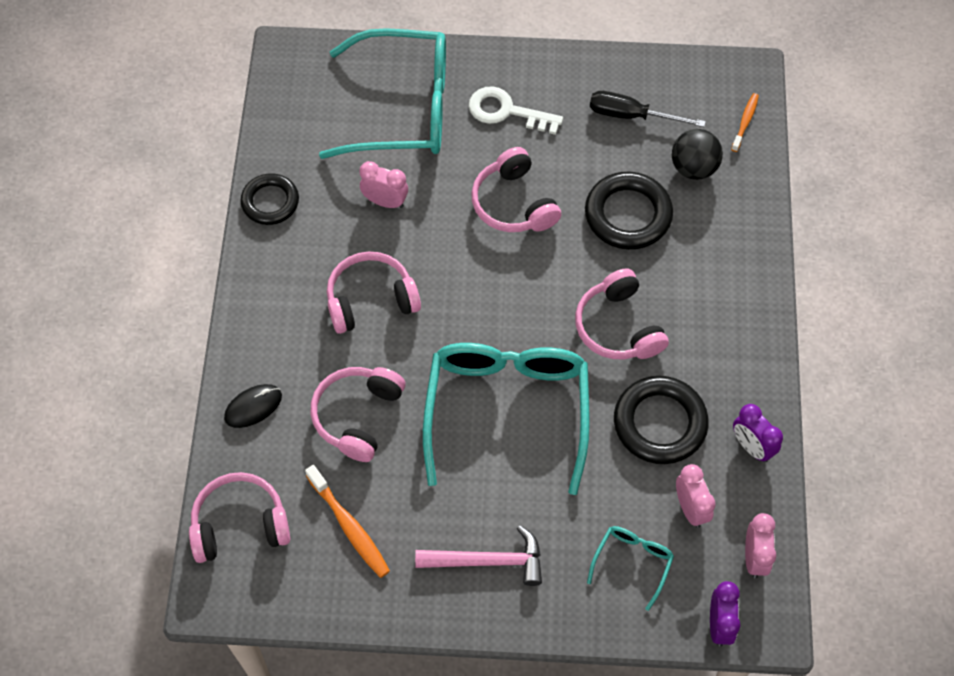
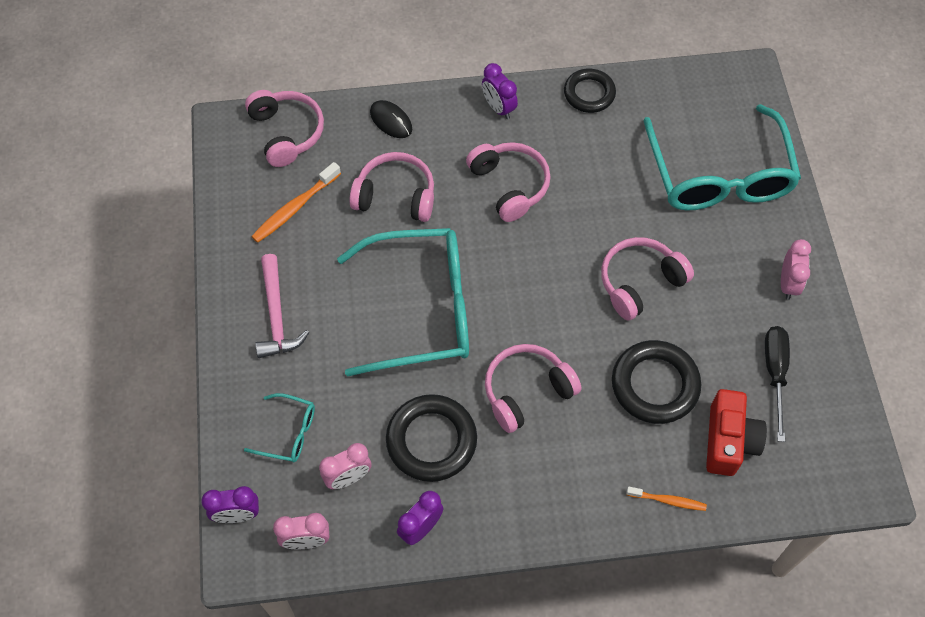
camera: 80 degrees right, 0 degrees up
(265, 293) = (498, 108): none -> purple clock
(385, 202) = (613, 178): pink clock -> pink clock (788, 284)
(506, 111) = (743, 261): white key -> none
(693, 168) = (728, 441): black ball -> red camera
(745, 122) = (803, 487): orange toothbrush -> orange toothbrush (668, 500)

